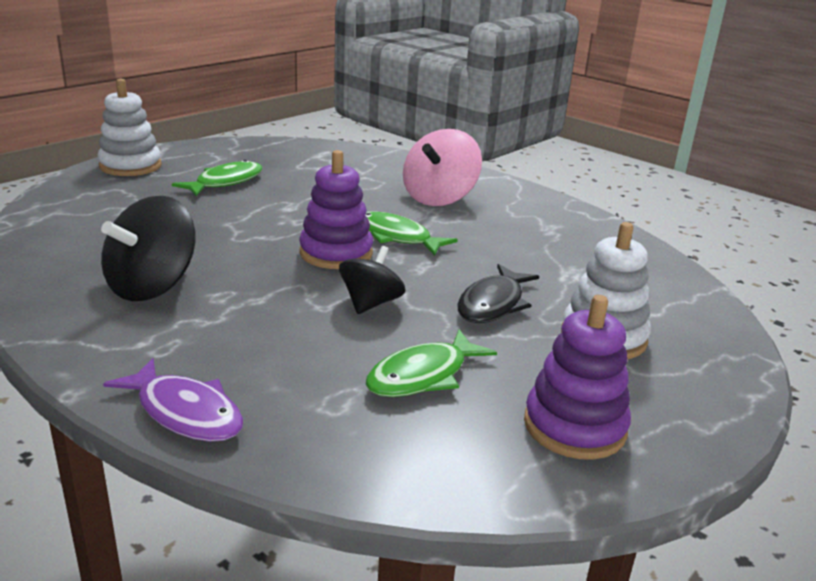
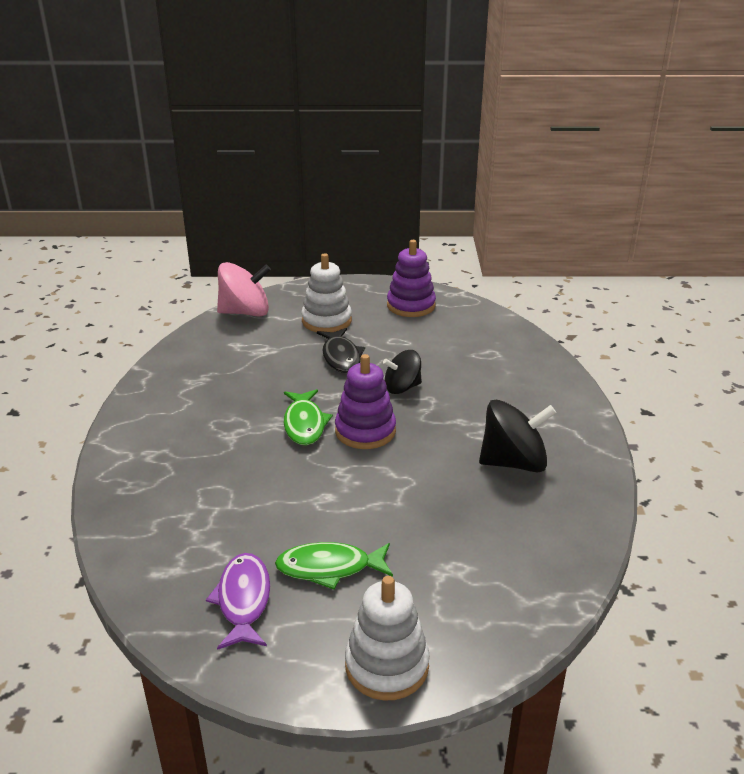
camera: 130 degrees left, 5 degrees up
(185, 412) = (559, 379): purple fish -> purple fish (243, 600)
(423, 375) = (436, 345): green fish -> none
(439, 198) = (200, 444): pink spinning top -> pink spinning top (245, 312)
(493, 304) = (341, 357): black fish -> black fish turned 90 degrees clockwise

